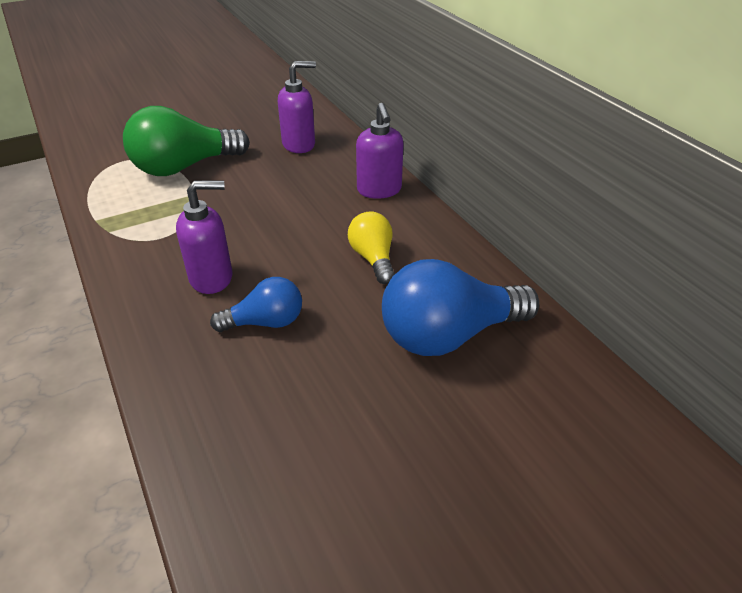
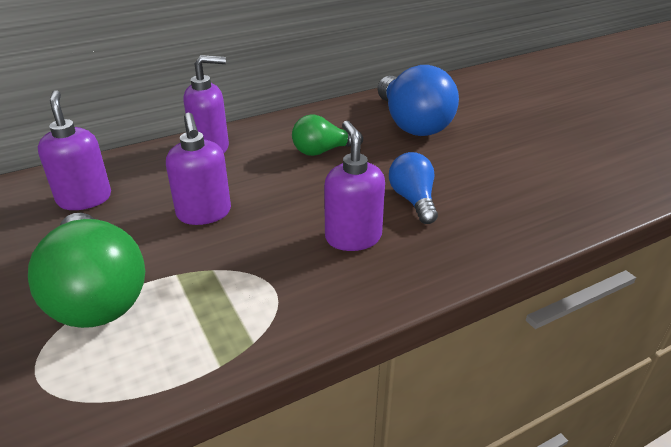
camera: 90 degrees left, 5 degrees down
(268, 197) = (204, 213): none -> purple soap dispenser
(373, 259) = (323, 151): yellow light bulb -> green light bulb

